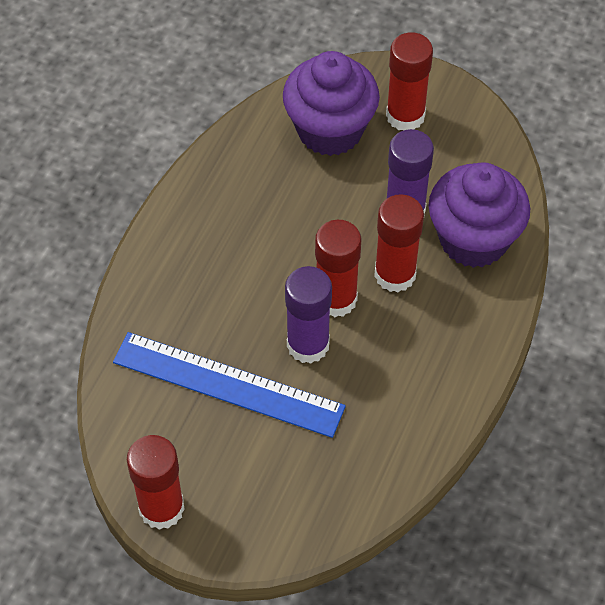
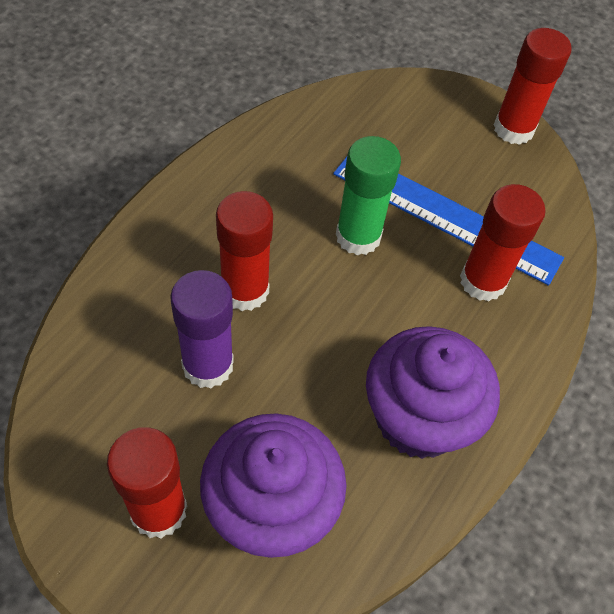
camera: 175 degrees left, 0 degrees up
(308, 344) = (358, 236): purple glue stick -> green glue stick
(336, 299) = (318, 277): red glue stick -> red glue stick (482, 281)
(473, 239) = (139, 313): purple cupcake -> purple cupcake (418, 418)

